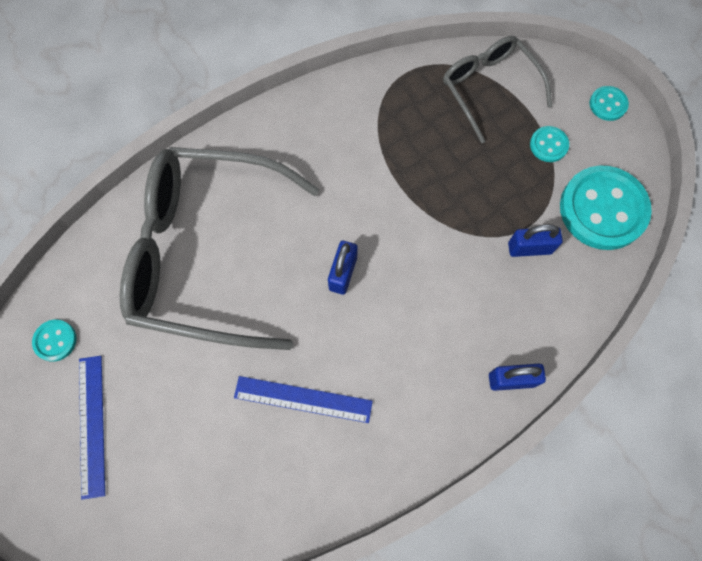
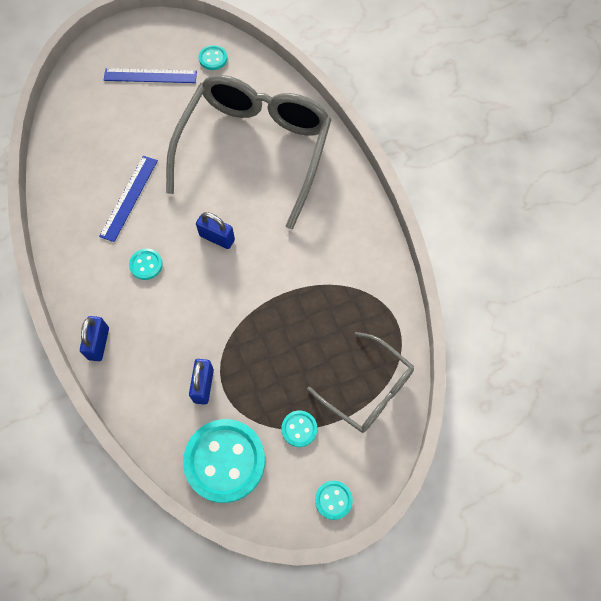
camera: 100 degrees right, 5 degrees down
(396, 350) = (146, 265): none -> turquoise button
(489, 89) = (367, 389): grey glasses -> grey glasses turned 60 degrees clockwise

